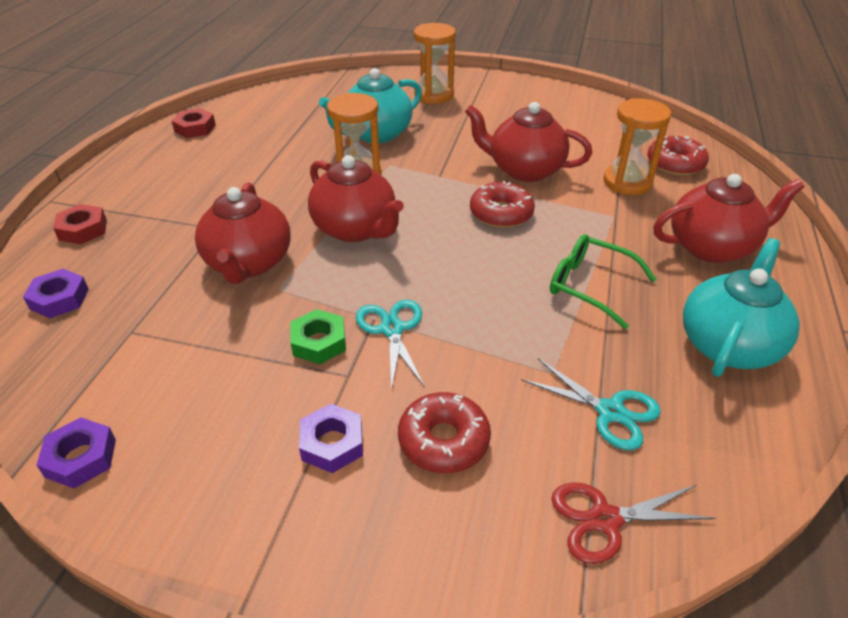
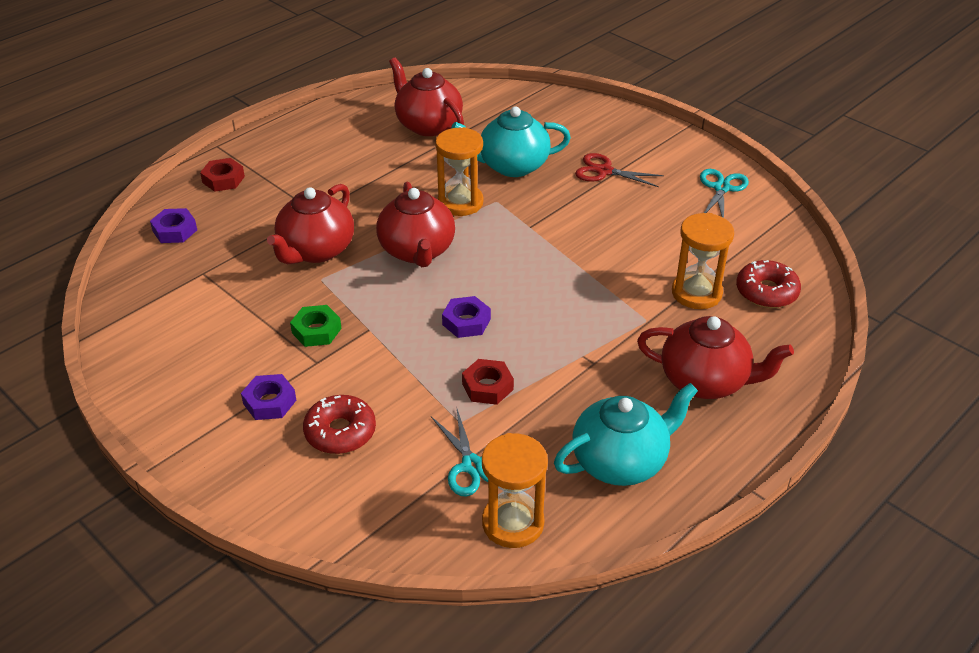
camera: 30 degrees right, 0 degrees up
(81, 458) = (122, 345): purple nut -> purple nut (466, 322)
(195, 128) = (366, 111): red nut -> red nut (487, 386)
(392, 329) = (374, 342): turquoise scissors -> turquoise scissors (721, 188)
(434, 95) = (604, 140): orange hourglass -> orange hourglass (513, 523)
(501, 213) = (548, 281): red donut -> none
(524, 170) = (611, 247): red teapot -> red teapot (428, 125)
(590, 286) = (558, 371): green glasses -> none
(605, 519) = (397, 526): red scissors -> red scissors (604, 171)

